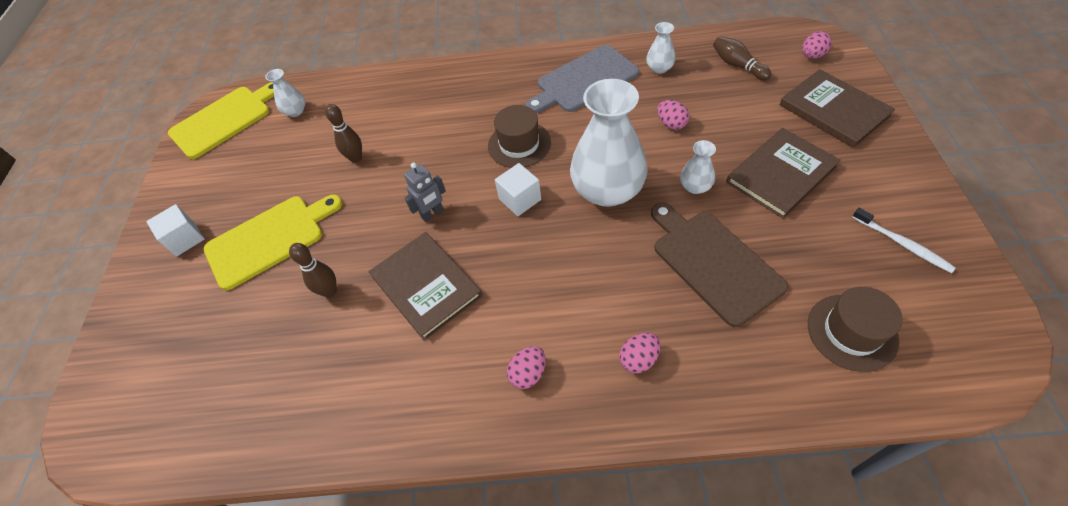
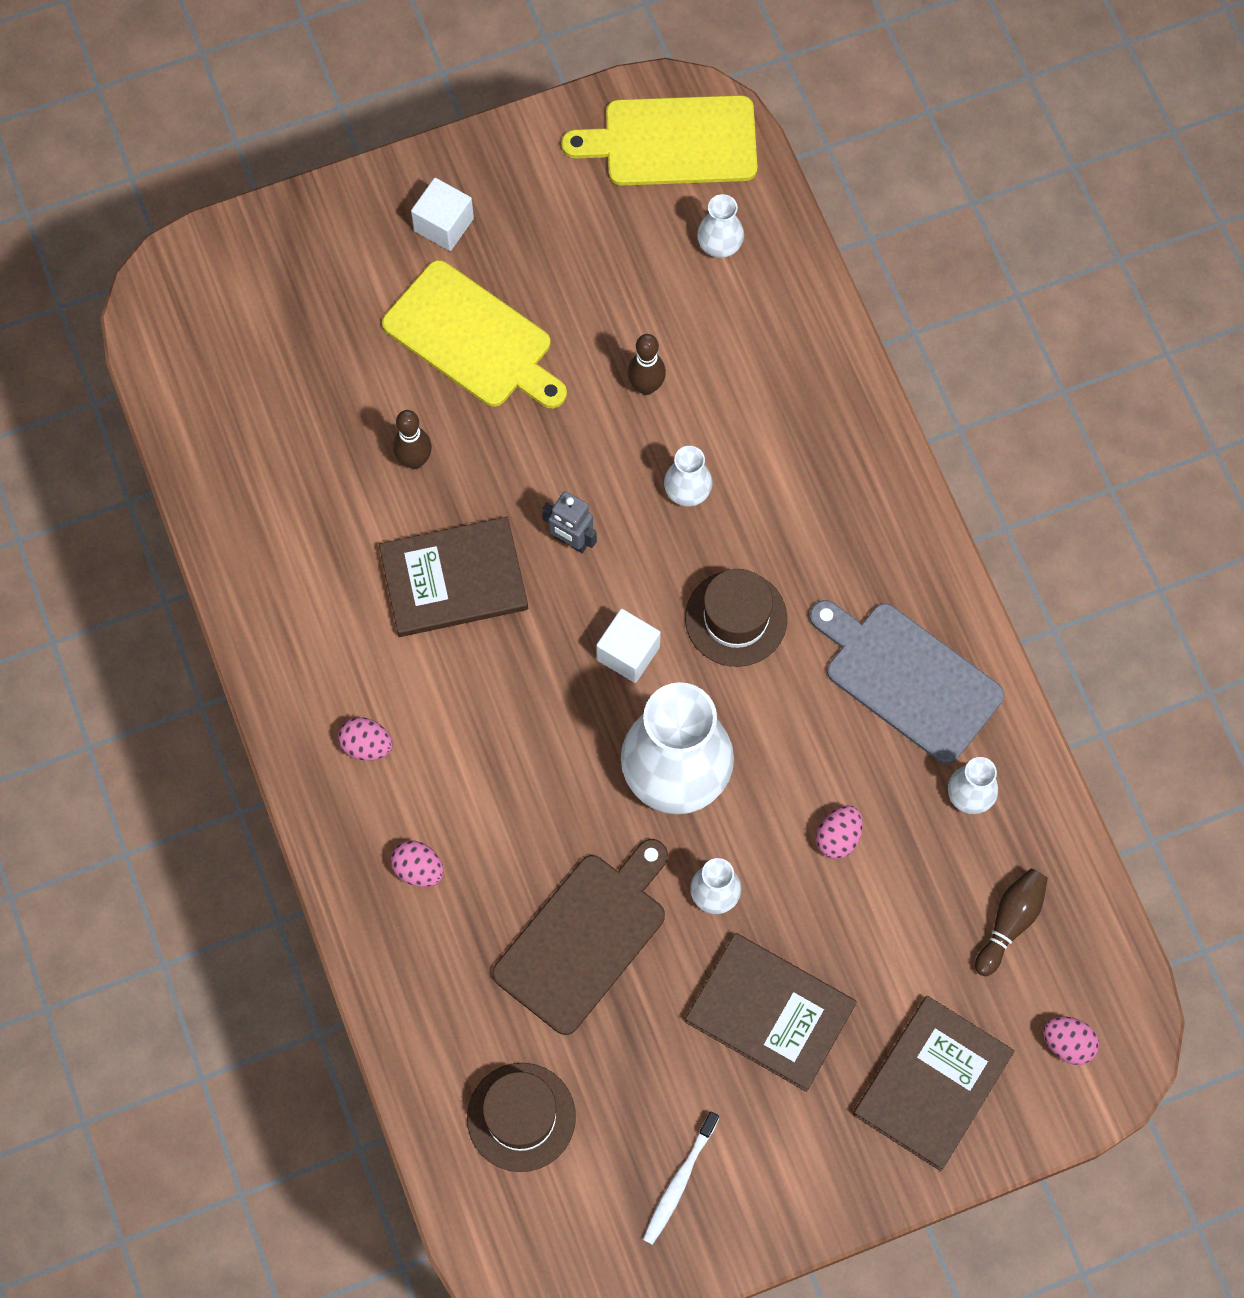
camera: 65 degrees right, 15 degrees up
(224, 120) = (673, 142): yellow cutting board -> yellow cutting board turned 150 degrees clockwise
(426, 286) = (454, 579): brown book -> brown book turned 45 degrees clockwise
(430, 151) = (687, 490): none -> white vase

